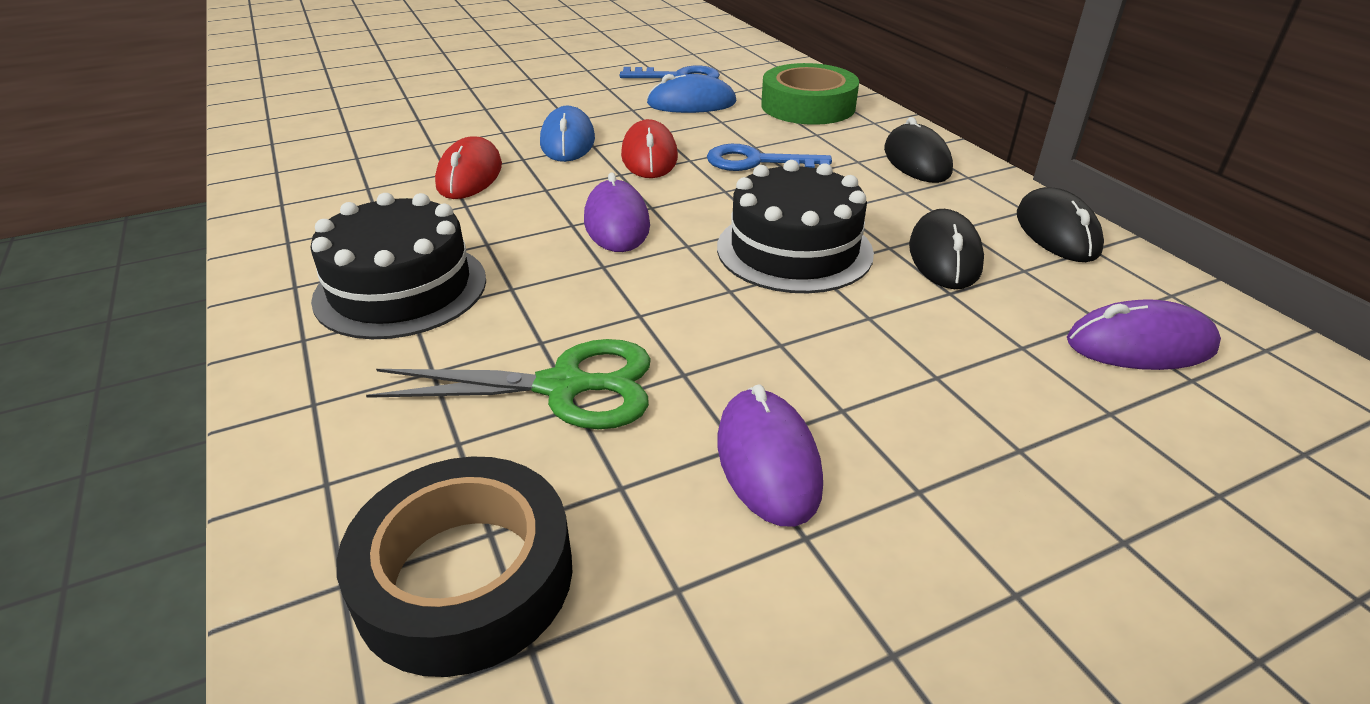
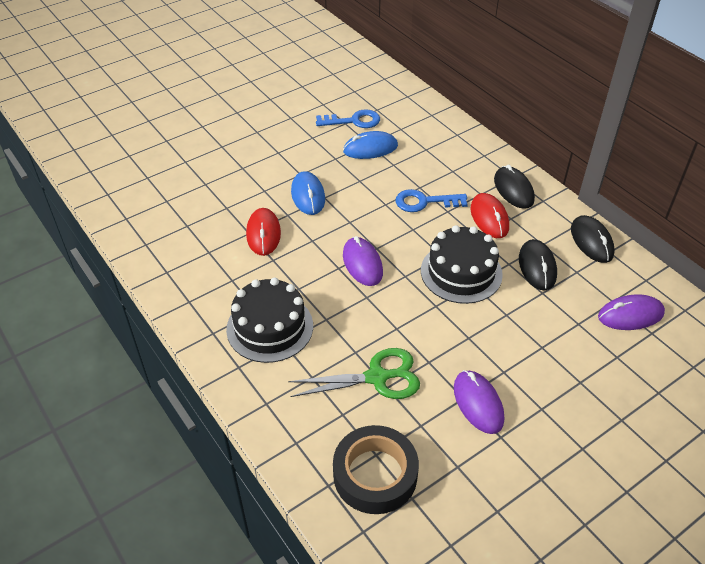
camera: 10 degrees left, 10 degrees up
(649, 156) = (361, 204): red mouse -> red mouse (489, 218)
(808, 106) = (442, 143): green tape -> none

